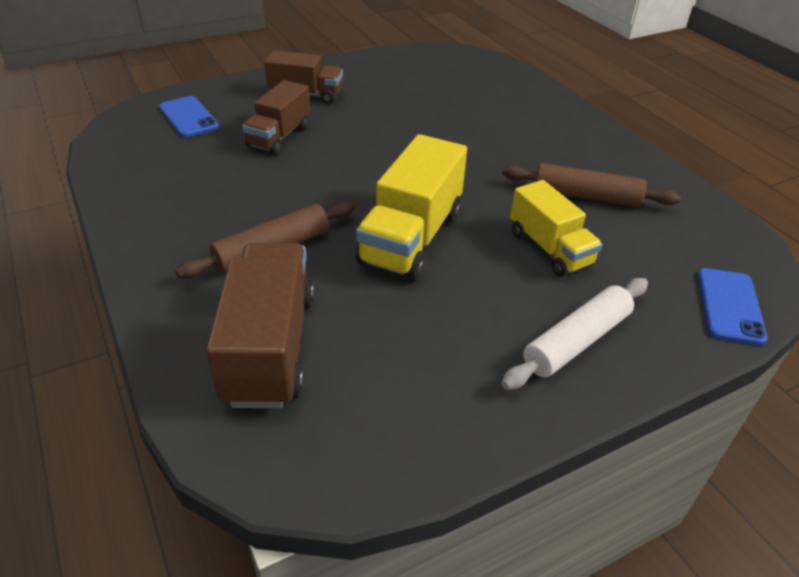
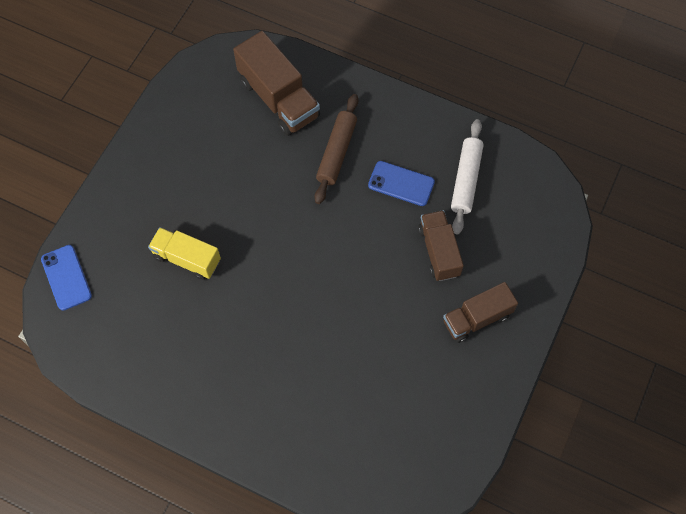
camera: 145 degrees right, 25 degrees up
(189, 117) = (520, 227): blue phone -> blue phone (401, 184)
(411, 238) = (271, 213): yellow truck -> none
(577, 341) = (139, 196): white rolling pin -> white rolling pin (466, 180)
(586, 196) = (189, 331): brown rolling pin -> none

